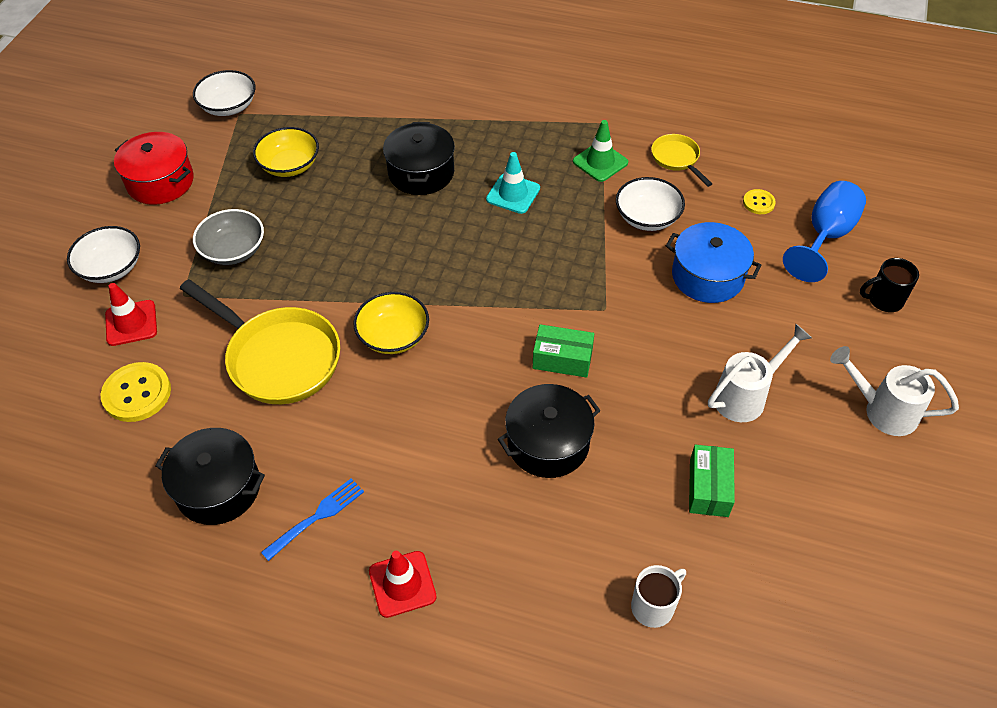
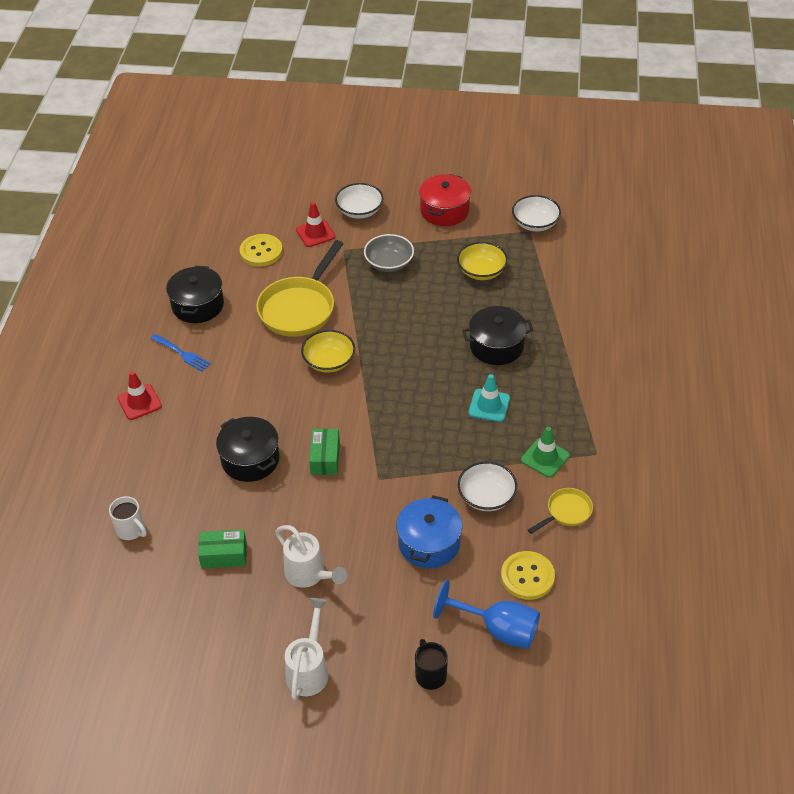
camera: 80 degrees right, 5 degrees down
(758, 203) = (527, 576): yellow button -> yellow button, size x1.83

